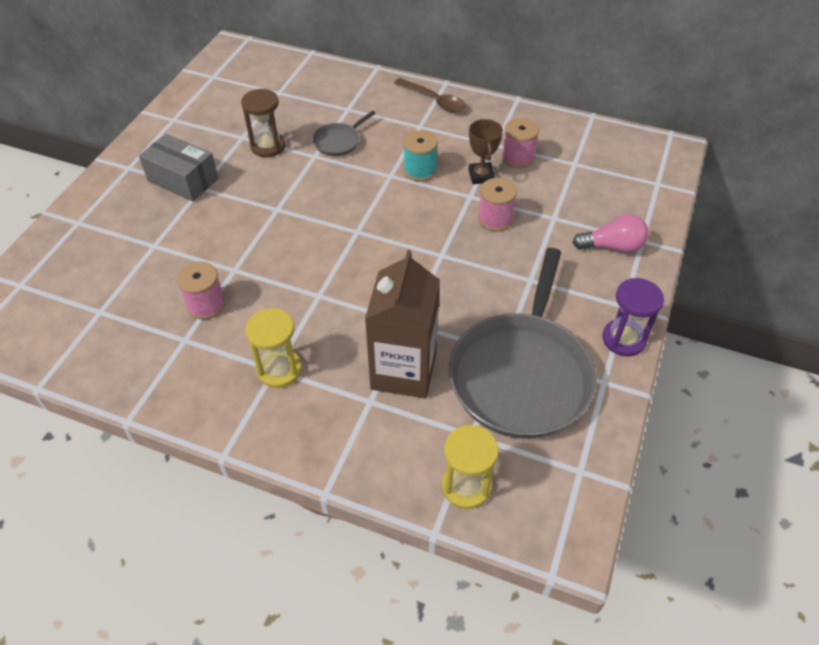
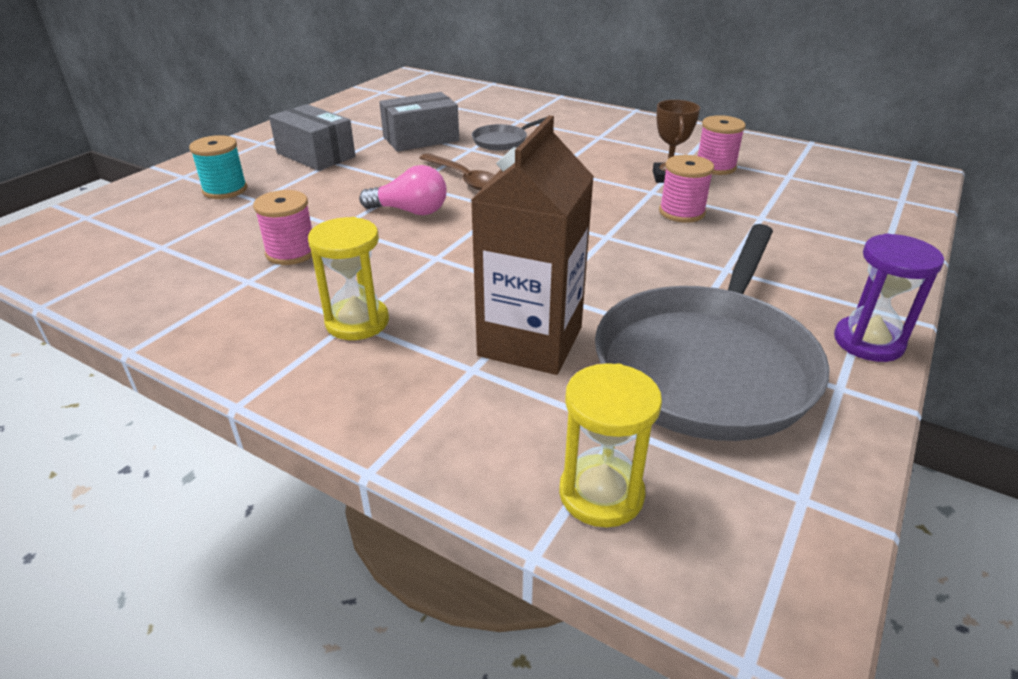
camera: 10 degrees right, 15 degrees down
(268, 146) = (421, 139): brown hourglass -> grey box
(420, 170) = (592, 168): turquoise spool -> turquoise spool (225, 190)
(434, 101) = (620, 121): brown spoon -> brown spoon (464, 179)
(612, 247) = (844, 249): pink light bulb -> pink light bulb (410, 211)

